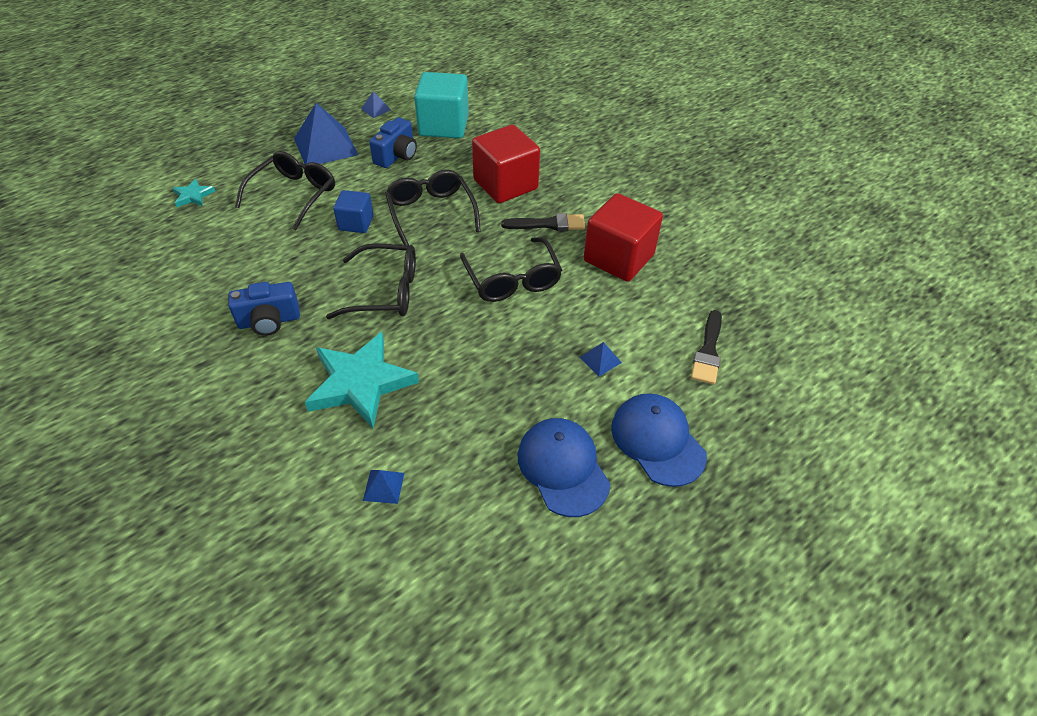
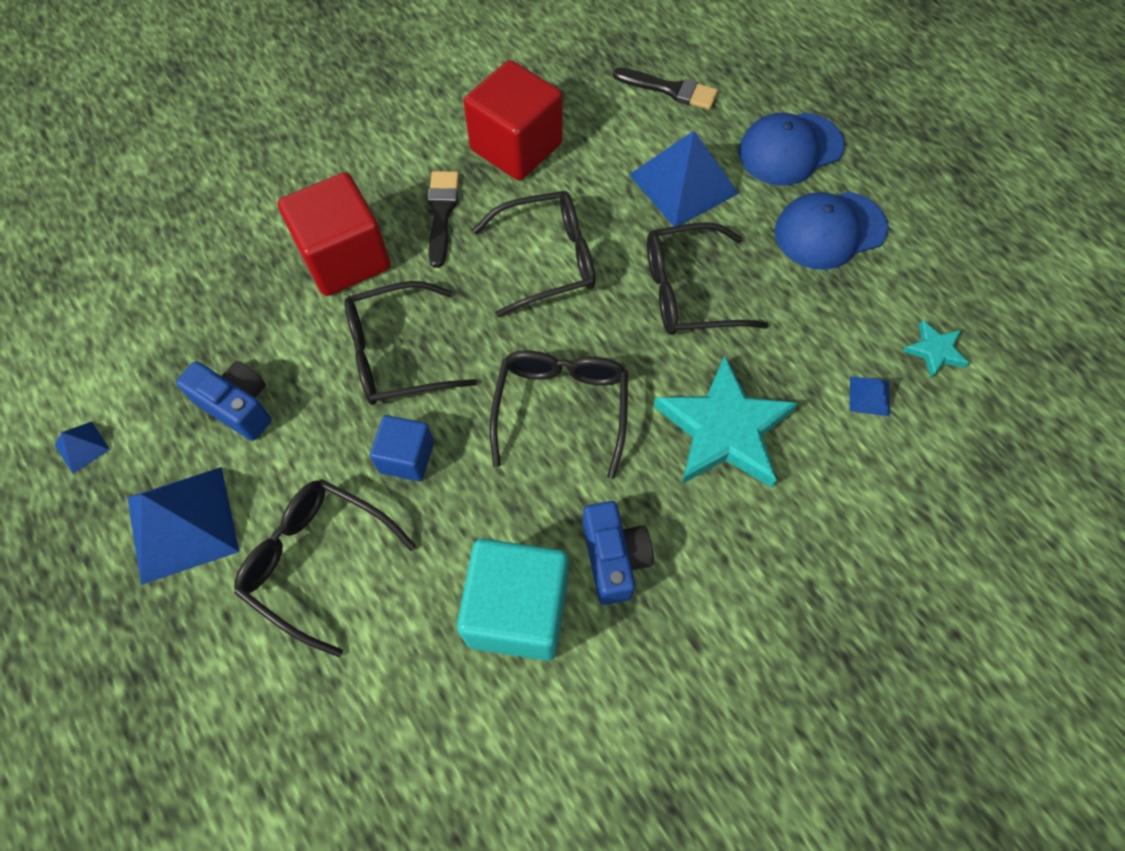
camera: 85 degrees left, 15 degrees up
(193, 196) = (288, 745): turquoise star -> turquoise star (934, 351)
(443, 126) = (166, 338): turquoise cube -> turquoise cube (517, 610)
(488, 362) = (688, 291): none -> black glasses
(600, 360) = (683, 183): blue pyramid -> blue pyramid, size x2.27

